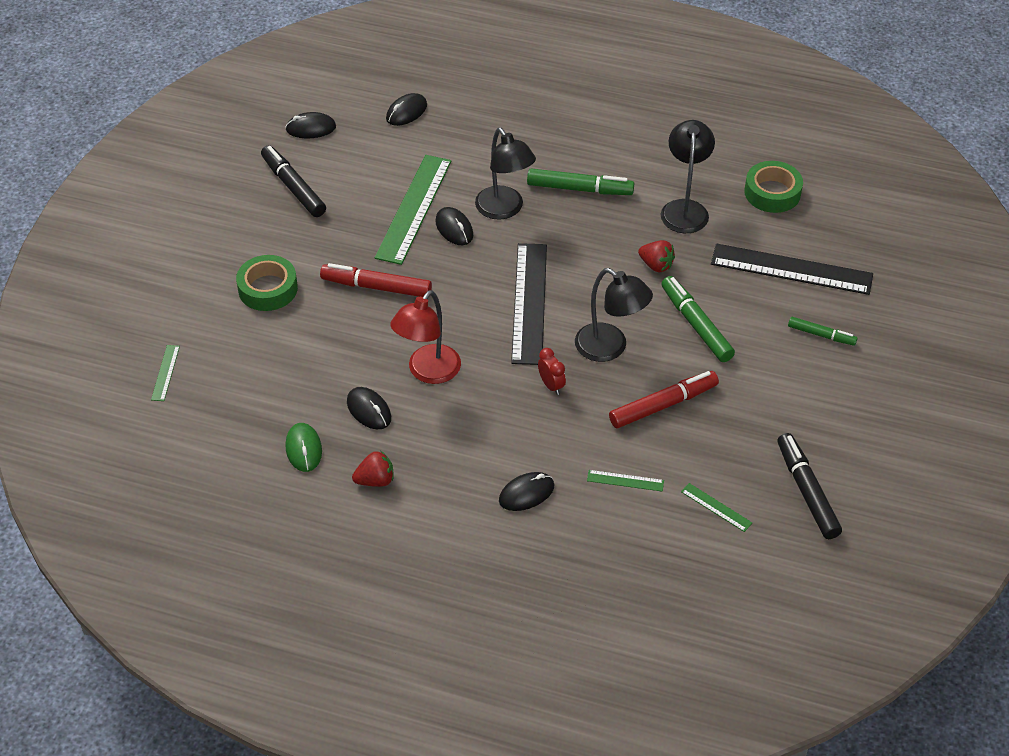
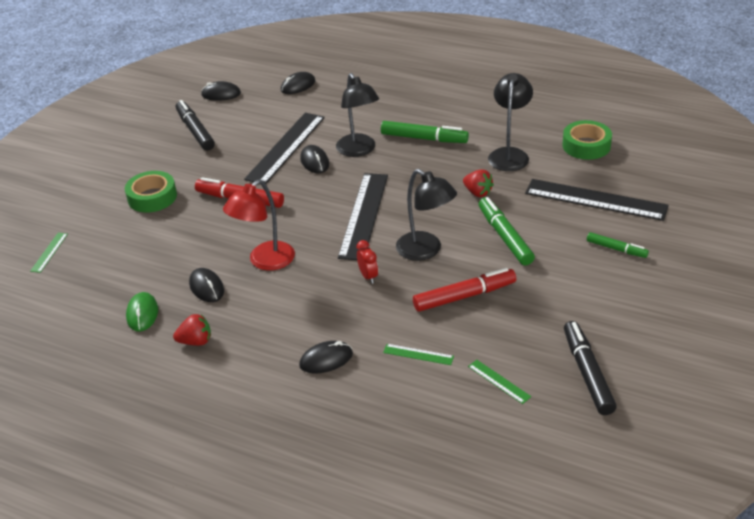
camera: 10 degrees right, 10 degrees down
(414, 209) = (286, 147): green ruler -> black ruler

